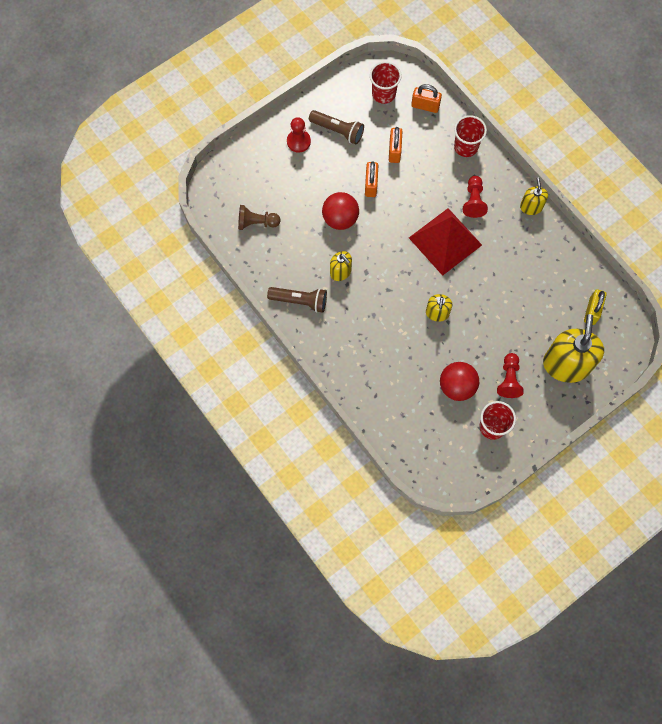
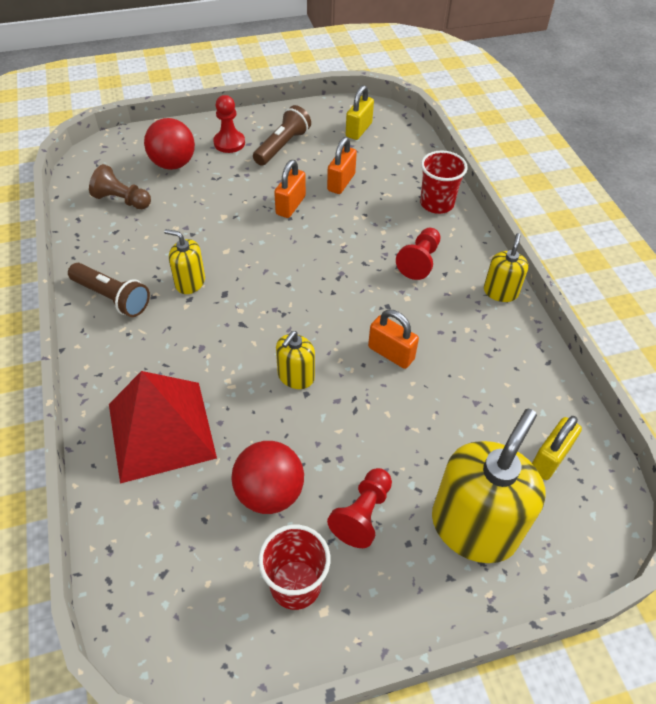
camera: 20 degrees right, 20 degrees down
(337, 131) = (282, 146): brown flashlight -> brown flashlight turned 105 degrees counterclockwise
(340, 219) = (228, 227): red ball -> red ball (173, 164)
(340, 272) = (190, 282): yellow soap dispenser -> yellow soap dispenser turned 135 degrees clockwise
(383, 94) = (358, 130): red cup -> yellow padlock
(425, 106) = (404, 153): orange padlock -> orange padlock (391, 353)
(445, 241) = (356, 293): red pyramid -> red pyramid (161, 430)

